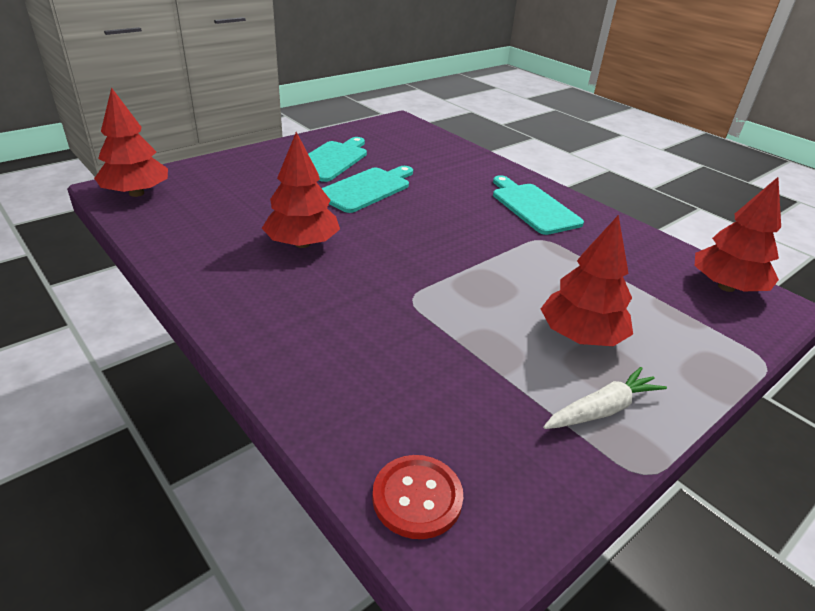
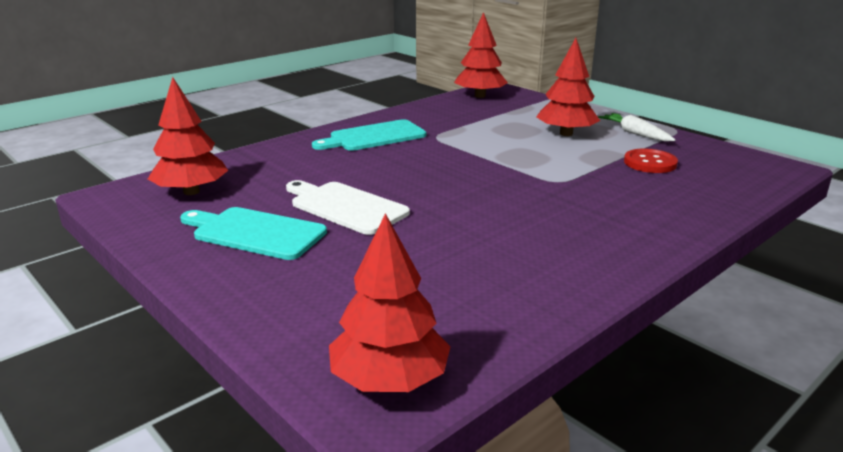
camera: 90 degrees left, 10 degrees down
(302, 243) = (490, 232): red tree -> red tree (191, 191)
(366, 189) = (345, 207): turquoise cutting board -> white cutting board
(417, 498) = (753, 177): red button -> red button (650, 163)

